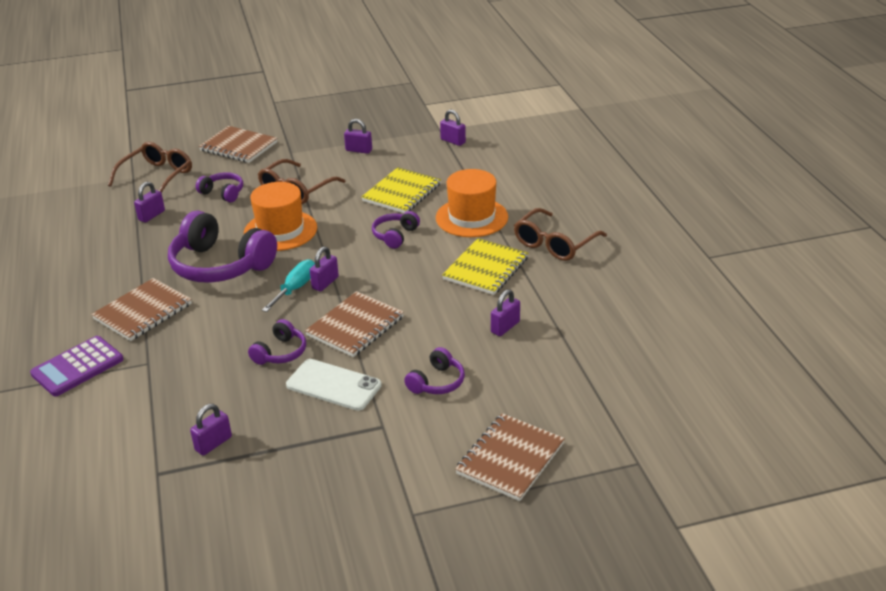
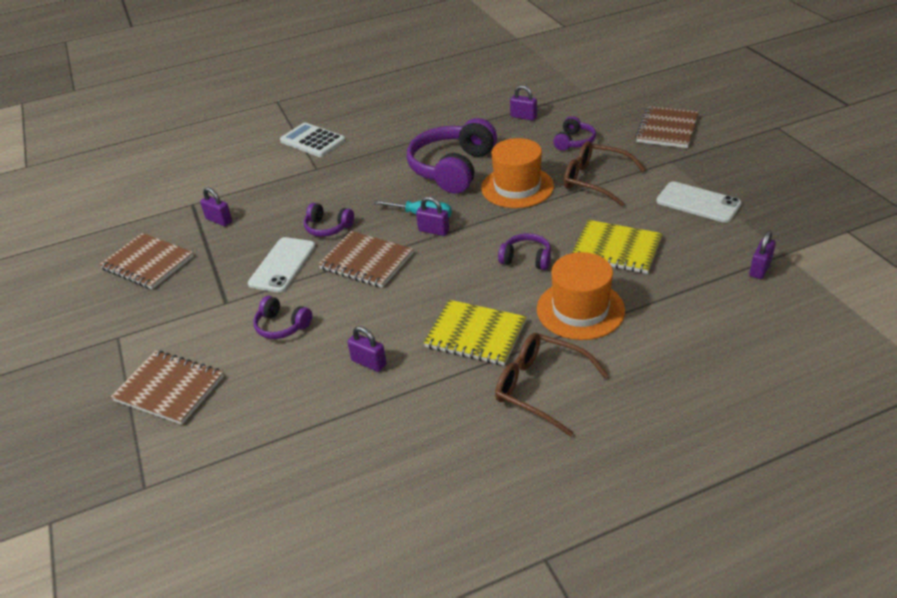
camera: 85 degrees right, 5 degrees up
(77, 367) = (312, 141): purple calculator -> white calculator
(143, 312) = (381, 149): brown notebook -> brown notebook (148, 263)
(157, 176) = (590, 102): brown glasses -> none
(359, 150) = (698, 203): purple padlock -> white phone

